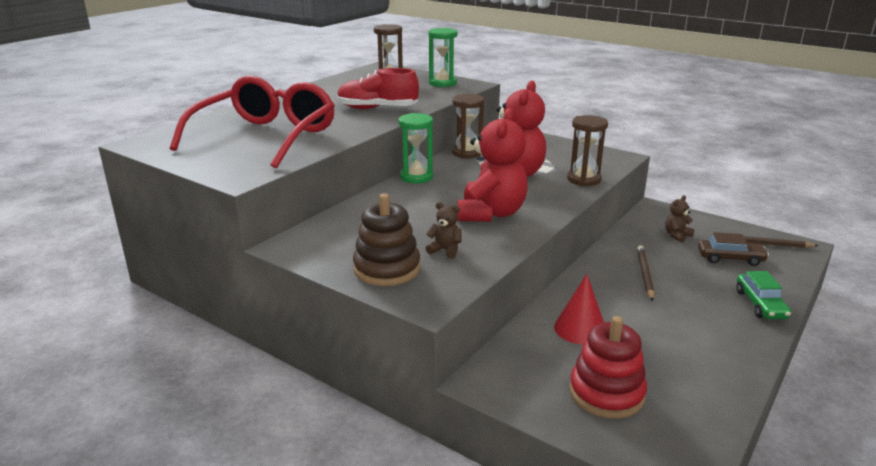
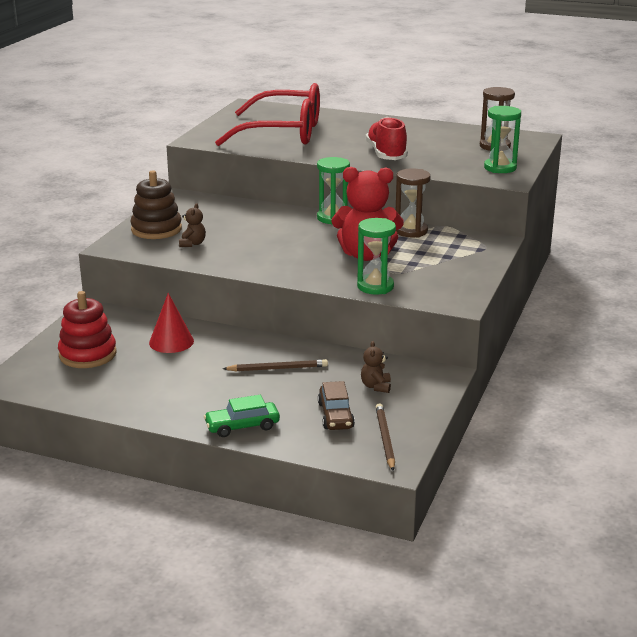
camera: 75 degrees right, 0 degrees up
(491, 213) = (269, 253): red teddy bear -> none
(584, 179) = (375, 286): brown hourglass -> green hourglass
(677, 235) = (376, 386): brown teddy bear -> brown teddy bear turned 120 degrees counterclockwise

